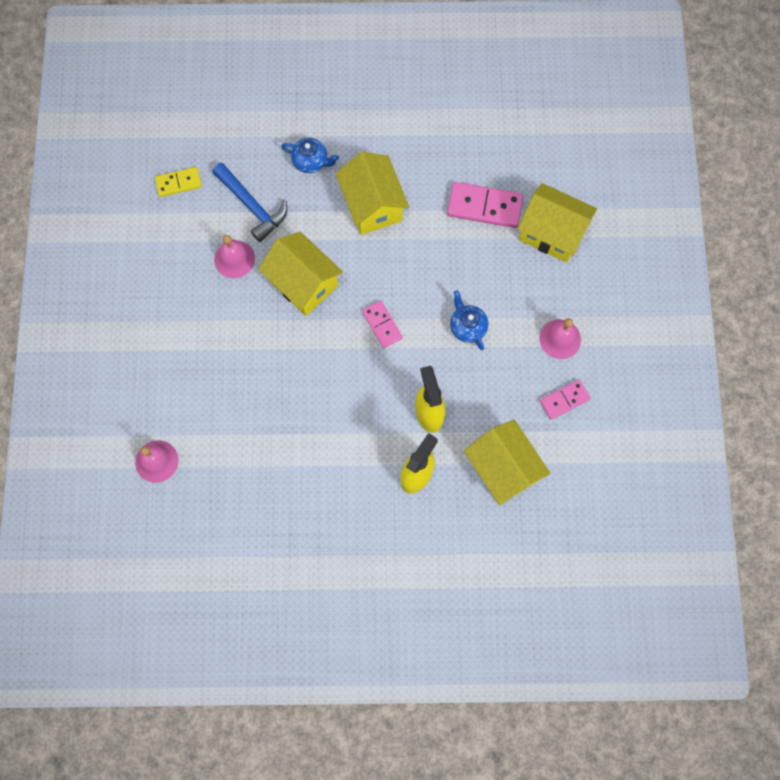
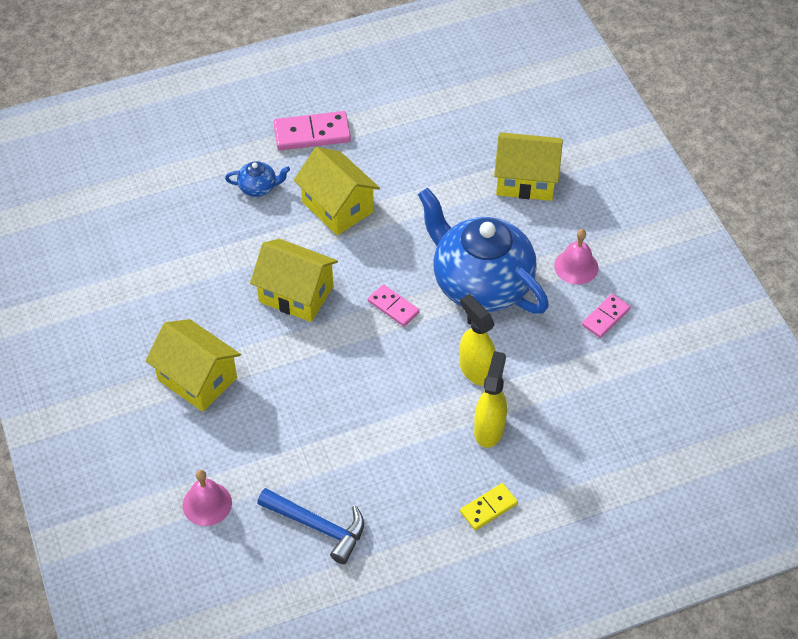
camera: 20 degrees left, 20 degrees down
(178, 183) = (128, 244): yellow domino -> yellow domino (488, 508)
(234, 259) = (215, 293): pink bell -> none
(252, 206) = (214, 242): blue hammer -> blue hammer (318, 526)
(467, 327) = (480, 283): blue teapot -> blue teapot, size x2.50
(484, 206) = (450, 177): pink domino -> pink domino (312, 133)
(503, 469) = (573, 396): yellow house -> yellow house (197, 379)

